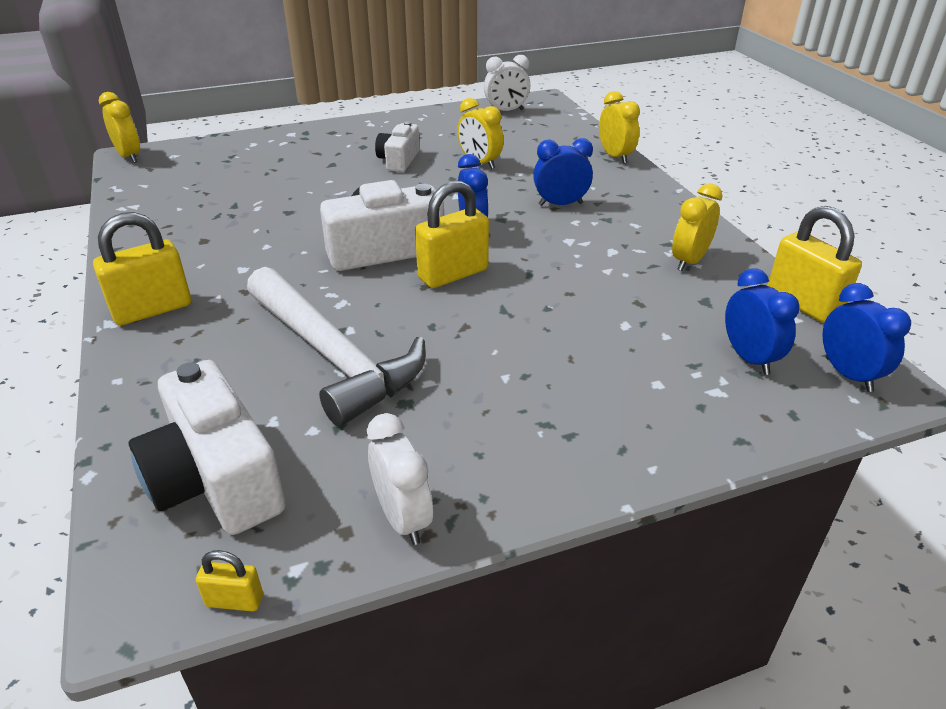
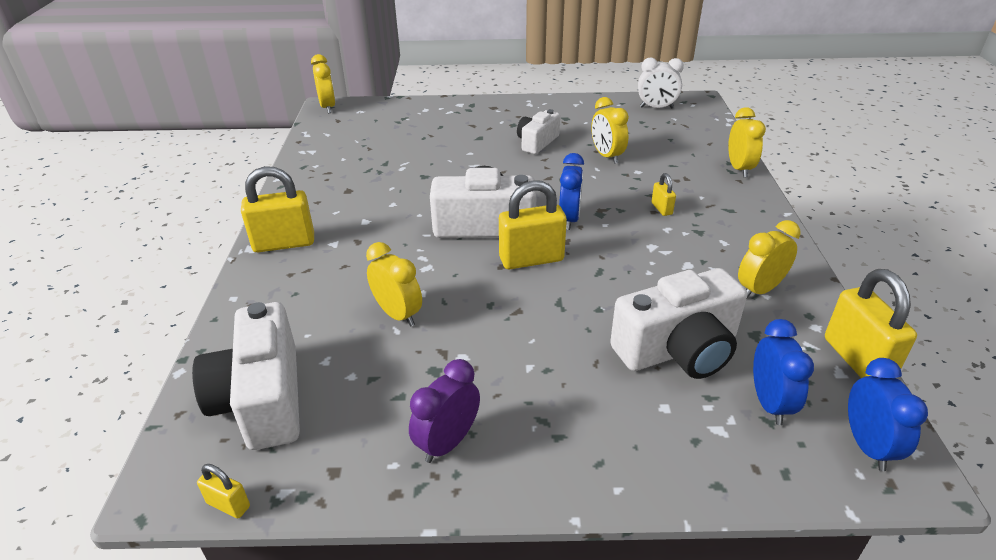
camera: 20 degrees right, 0 degrees up
(333, 356) = (398, 314): white hammer -> yellow clock
(403, 518) = (383, 473): white clock -> none
(458, 470) = (447, 443): none -> purple clock
(560, 204) = (661, 209): blue clock -> yellow padlock
(643, 329) = (678, 349): none -> white camera

